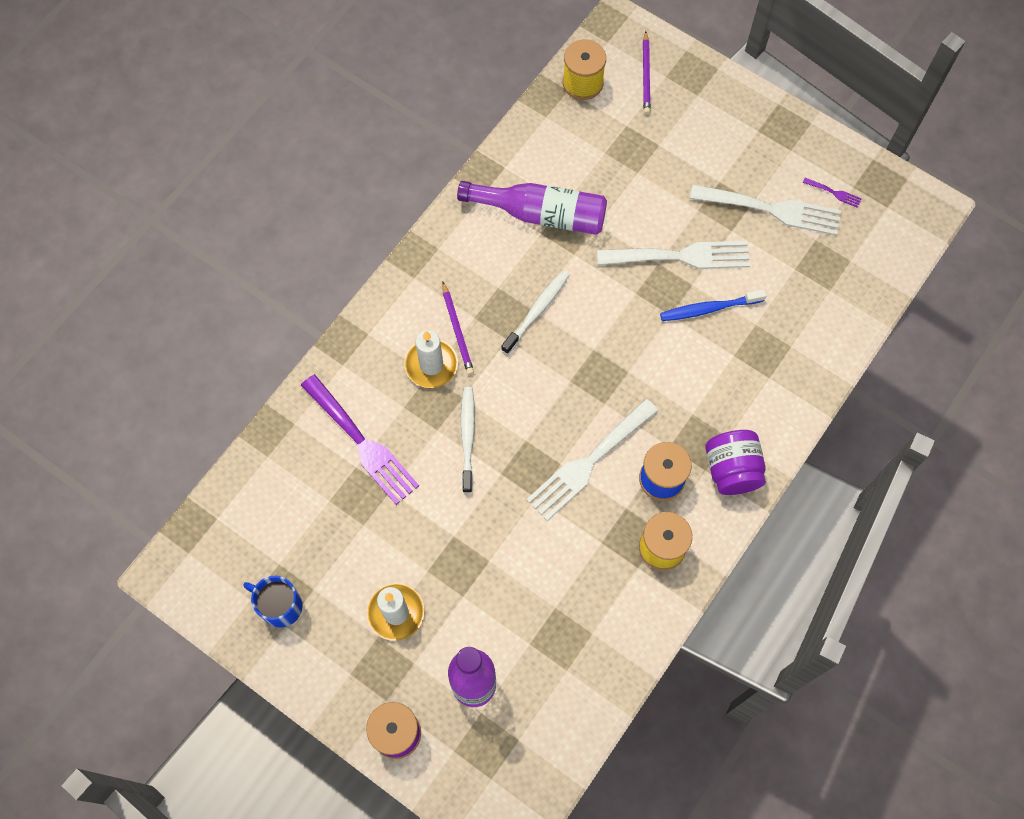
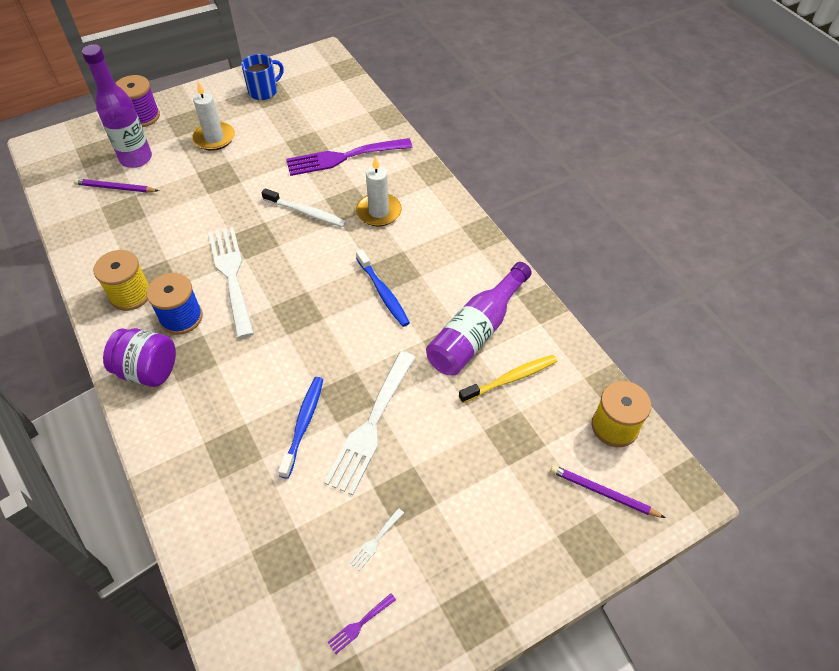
camera: 115 degrees right, 15 degrees down
(457, 330) = (398, 236): purple pencil -> purple pencil (115, 188)
(537, 311) = (383, 293): white toothbrush -> blue toothbrush
(577, 170) = (510, 379): none -> yellow toothbrush
(772, 209) = (375, 541): white fork -> white fork, size x0.40

